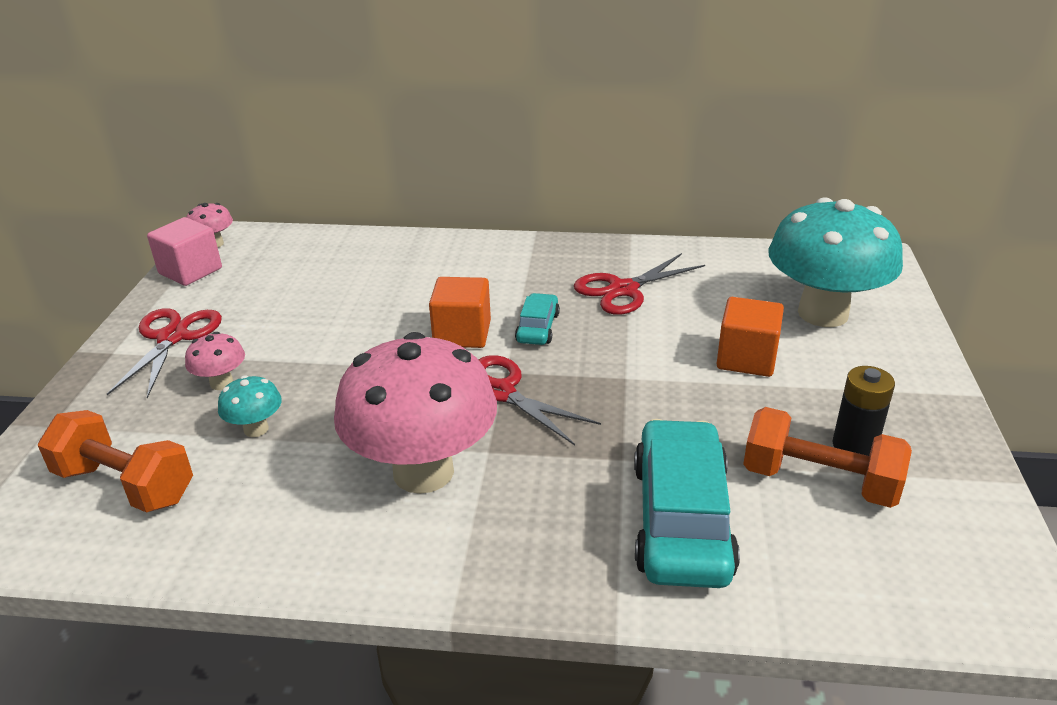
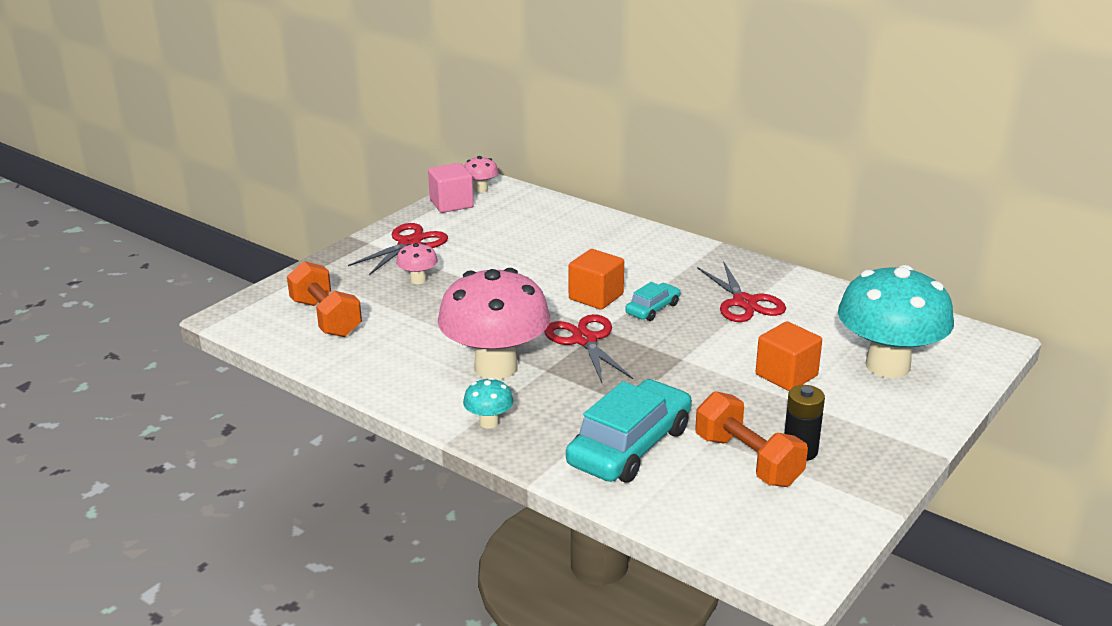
camera: 30 degrees right, 5 degrees down
(256, 429) = (418, 312): turquoise mushroom -> turquoise mushroom (489, 422)
(623, 290) = (744, 303): red scissors -> red scissors turned 105 degrees counterclockwise

